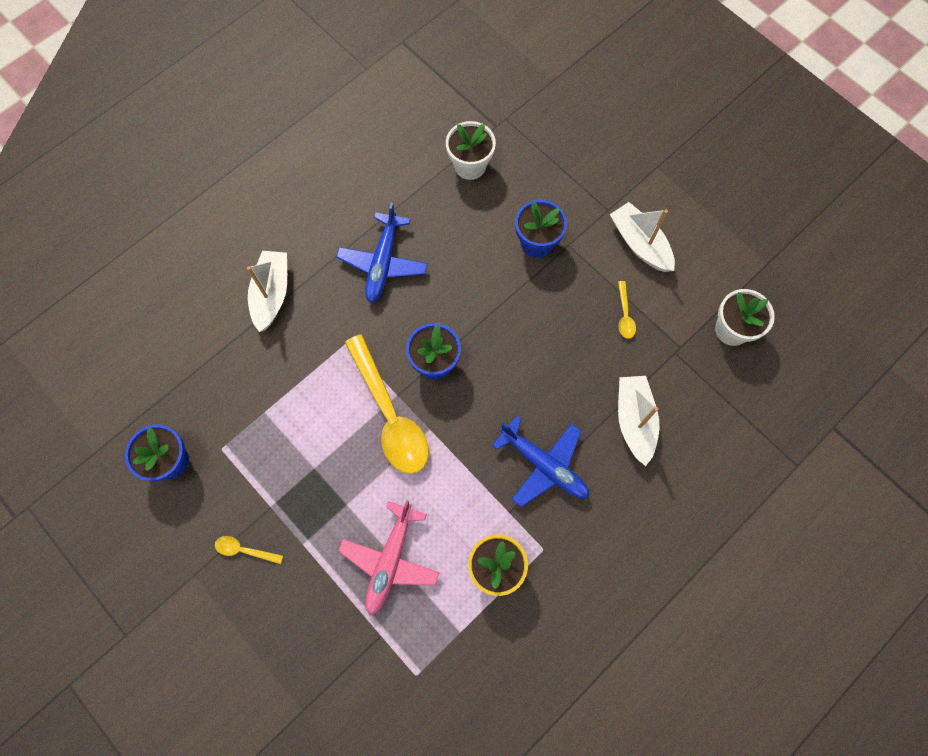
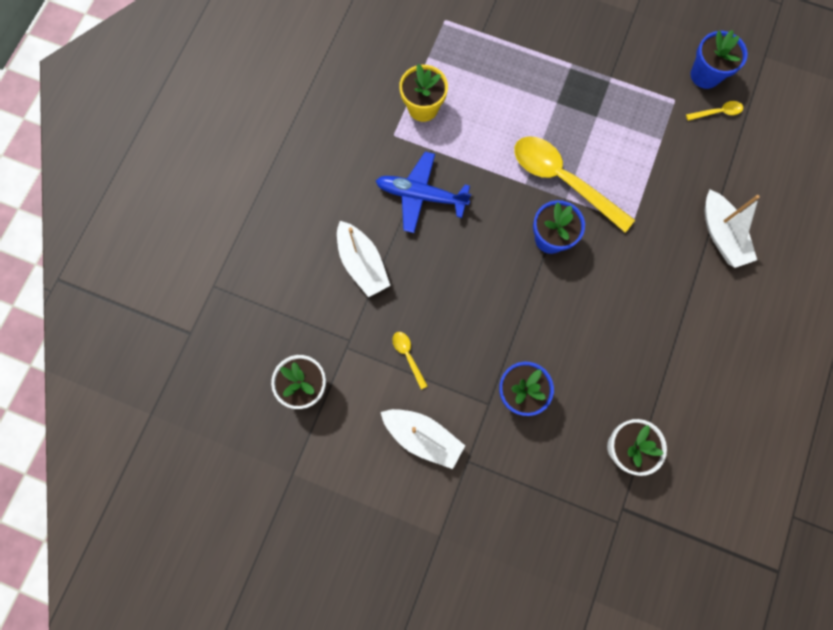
camera: 155 degrees right, 5 degrees up
(244, 550) = (610, 42): yellow spoon -> yellow spoon (717, 112)
(383, 263) = (646, 307): blue plane -> none
(390, 560) = (502, 80): pink plane -> none

